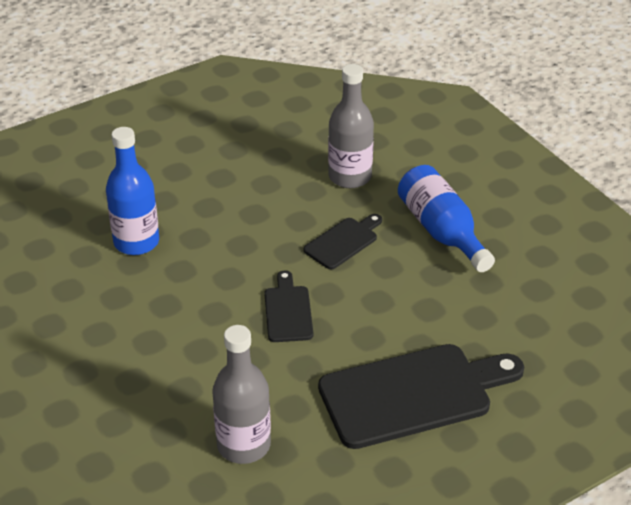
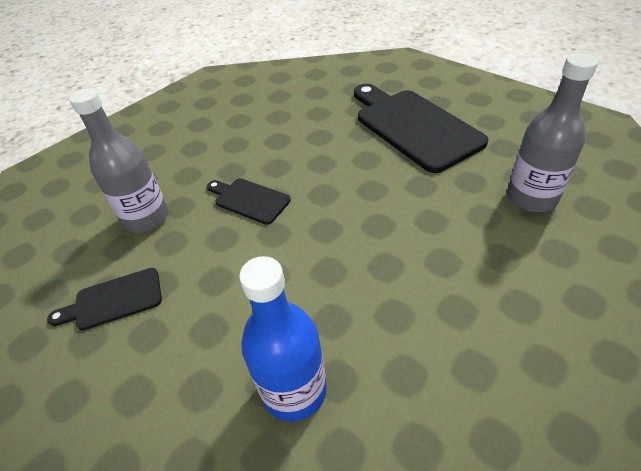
camera: 100 degrees left, 5 degrees up
(288, 311) = (358, 213): black cutting board -> black cutting board (114, 300)
(442, 231) = (223, 147): blue bottle -> none

